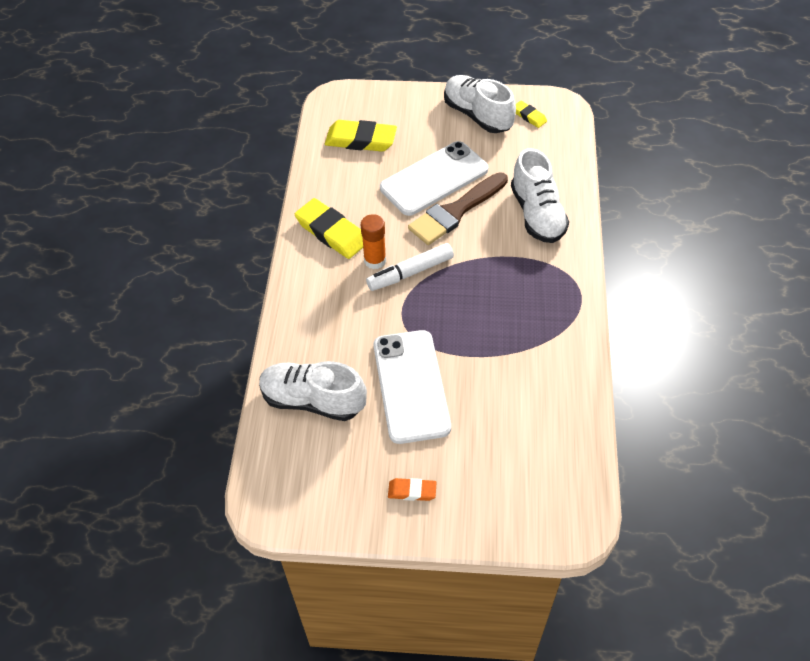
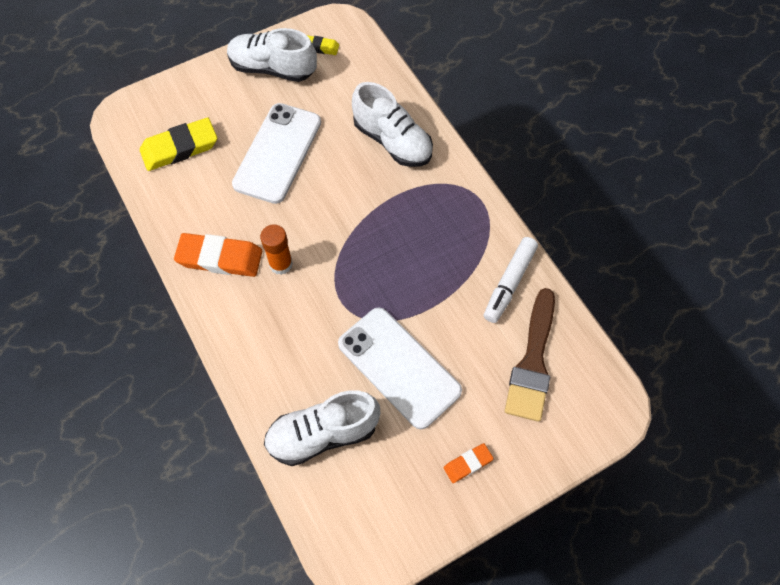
camera: 35 degrees left, 10 degrees up
(331, 232) = (220, 258): yellow eraser -> orange eraser
(410, 272) = (321, 258): white marker -> white marker (509, 283)
(455, 211) = (320, 176): brown brush -> brown brush (532, 362)

